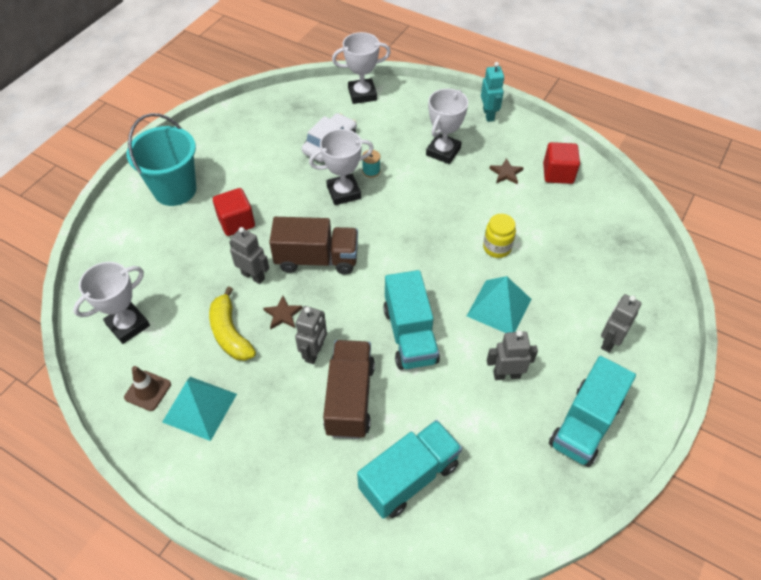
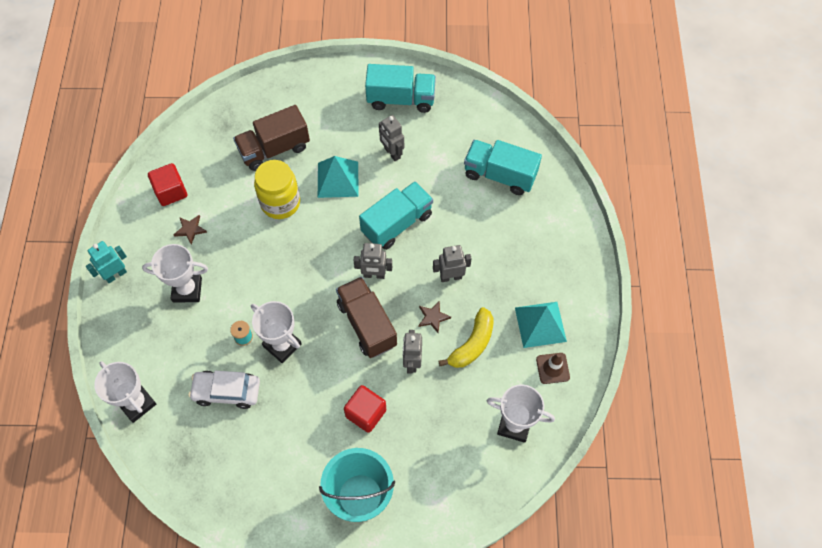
camera: 120 degrees left, 10 degrees up
(350, 398) = (470, 235): brown truck -> brown truck (274, 149)
(497, 248) = (280, 203): yellow jar -> yellow jar, size x1.60
(609, 341) = (327, 105): grey robot -> grey robot (374, 275)

